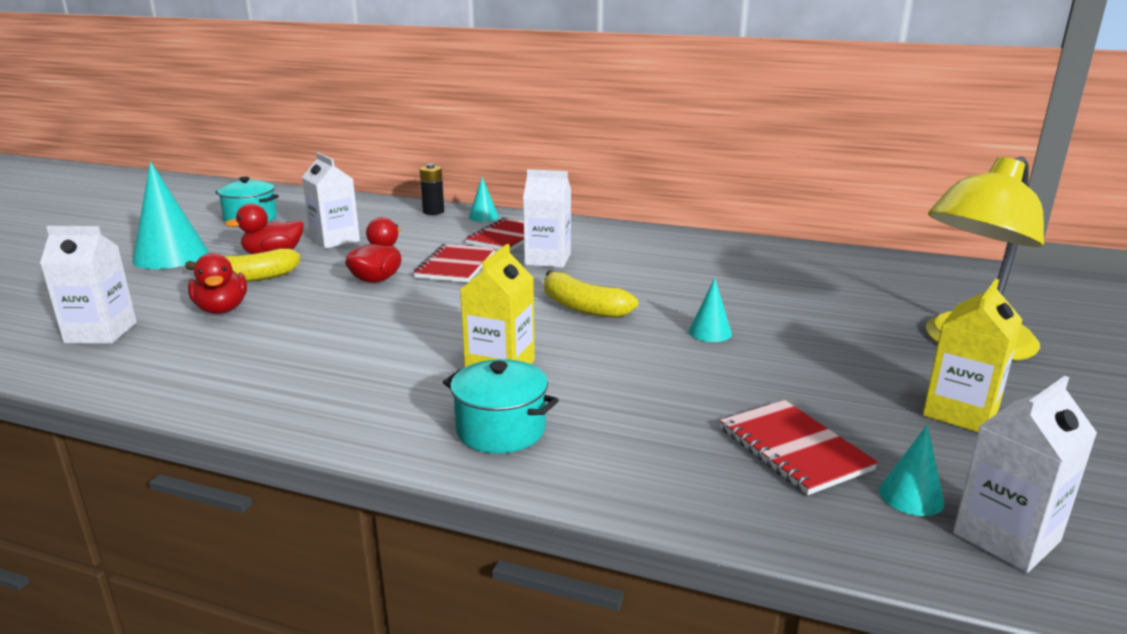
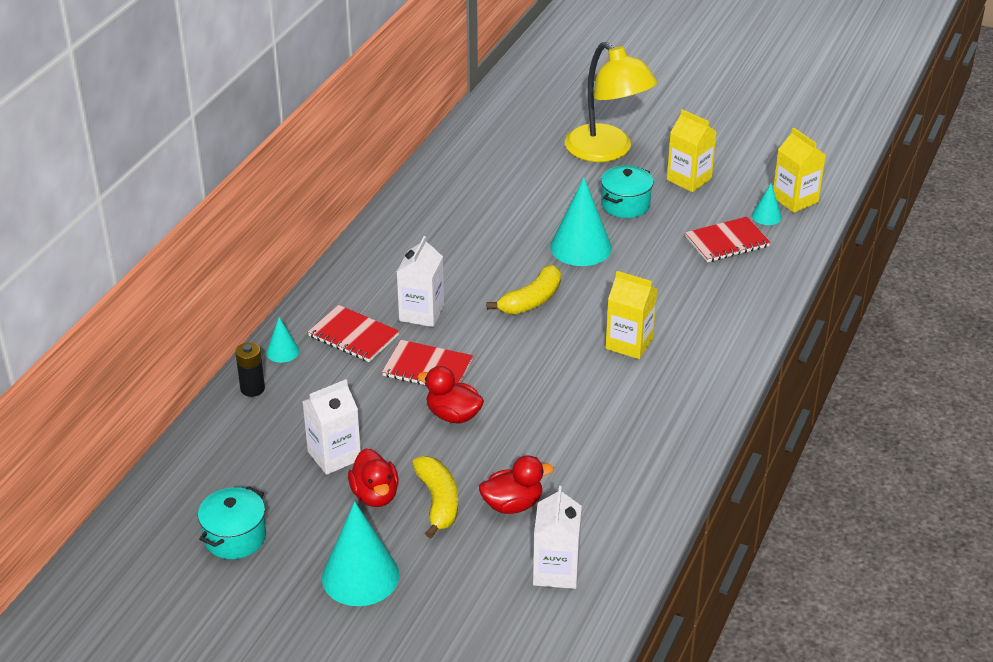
camera: 85 degrees left, 15 degrees up
(501, 430) = (709, 344): turquoise pot -> turquoise pot (625, 205)
(710, 332) = (581, 247): turquoise cone -> turquoise cone, size x2.02
(1006, 537) = (795, 199): white carton -> yellow carton

